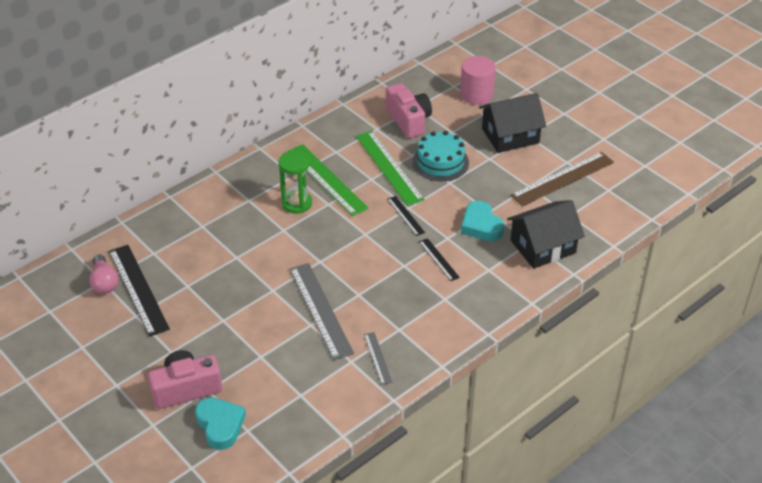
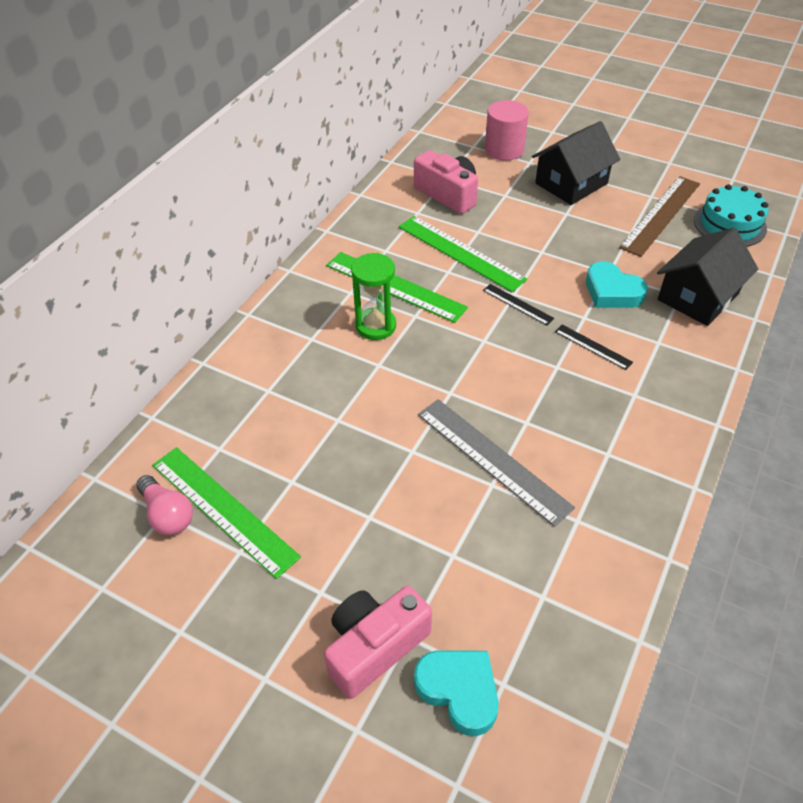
camera: 20 degrees left, 5 degrees up
(138, 289) = (223, 510): black ruler -> green ruler
(377, 358) = (608, 504): grey ruler -> none
(440, 162) = (515, 231): turquoise cake -> turquoise cake (729, 224)

